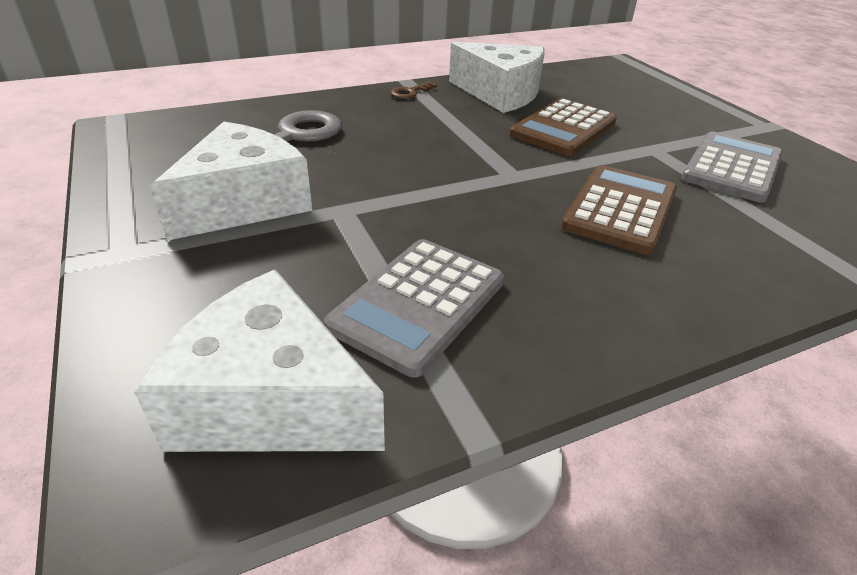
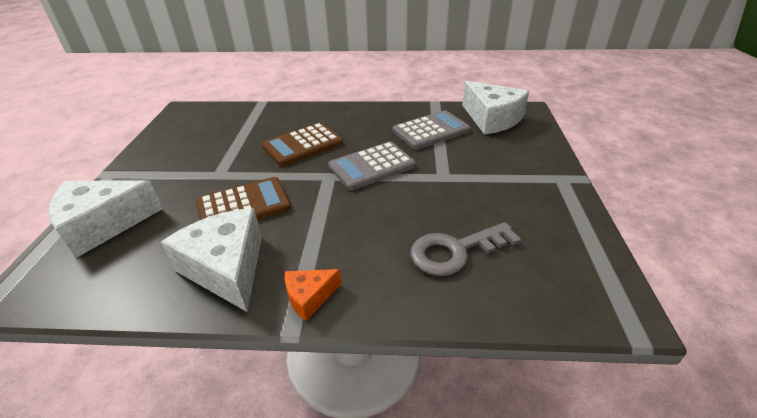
camera: 150 degrees left, 0 degrees up
(244, 202) = (499, 193): white cheese -> white cheese (103, 225)
(410, 92) = (309, 297): brown key -> orange cheese
(732, 168) = (204, 152): grey calculator -> grey calculator (372, 166)

